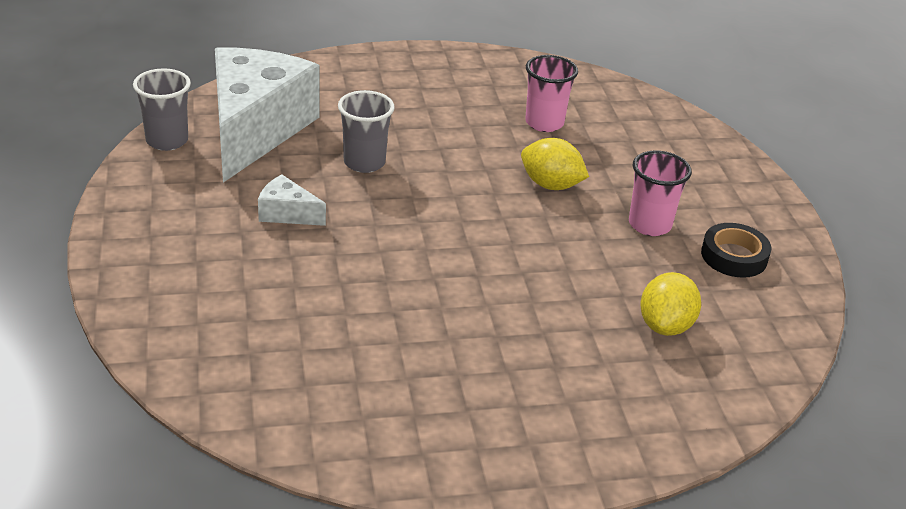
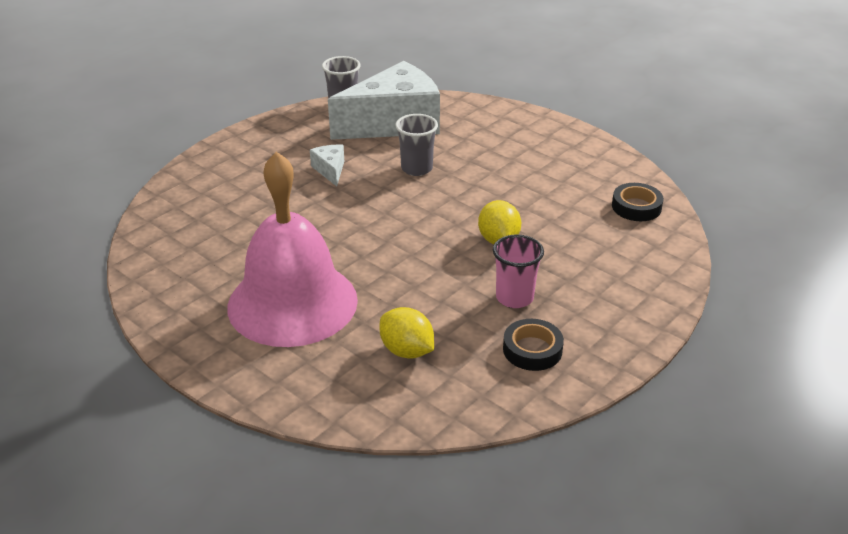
camera: 55 degrees right, 0 degrees up
(507, 359) = (292, 303): none -> pink bell
(544, 123) = (568, 206): pink cup -> none
(588, 94) = (636, 207): none -> black tape
(665, 326) = (407, 351): yellow lemon -> yellow lemon turned 60 degrees clockwise

